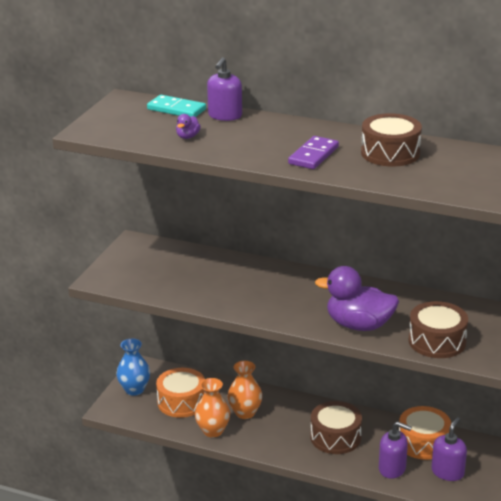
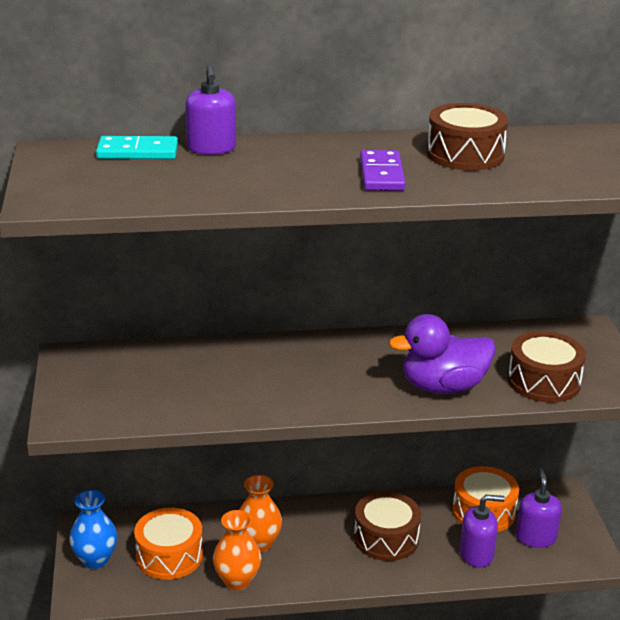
camera: 30 degrees left, 0 degrees up
(188, 137) = (194, 183): purple duck -> none

